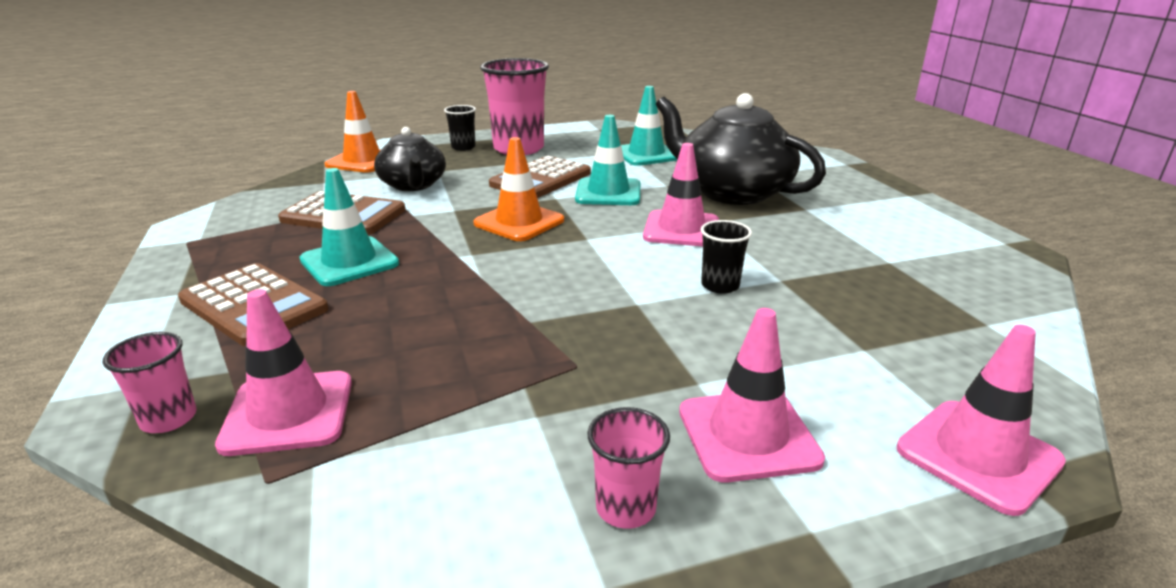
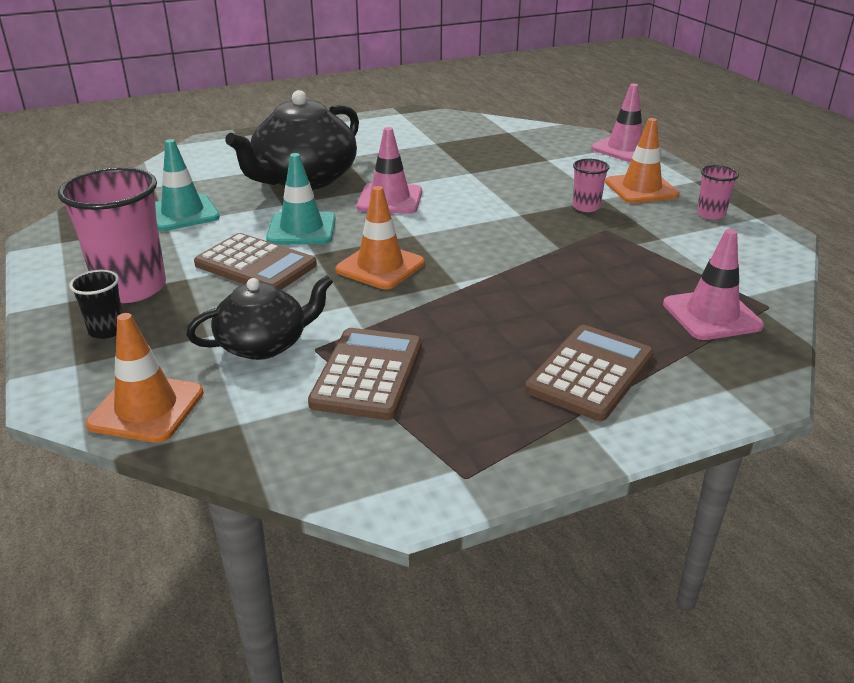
camera: 95 degrees left, 5 degrees up
(169, 419) = (749, 360): pink cup -> pink cup (586, 207)
(349, 262) = (489, 342): turquoise traffic cone -> none
(720, 285) = (485, 189): black cup -> none
(748, 435) = (641, 189): pink traffic cone -> orange traffic cone

